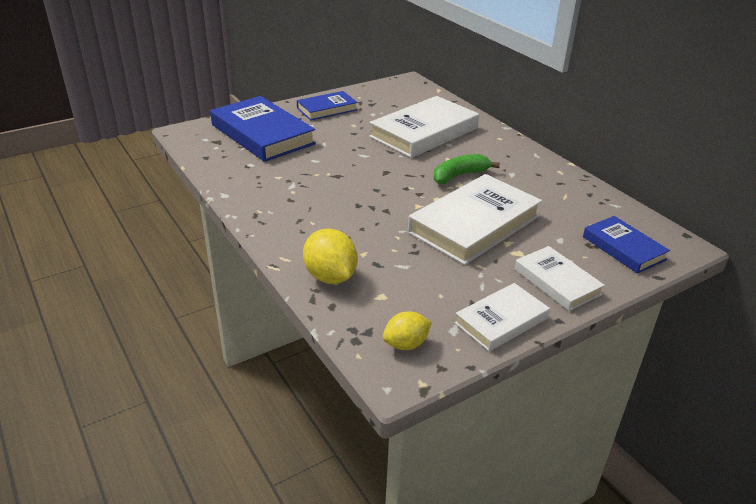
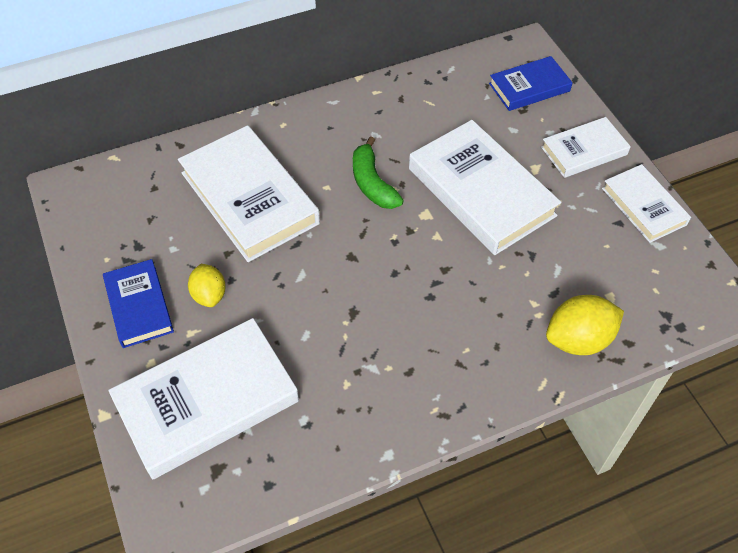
camera: 80 degrees left, 20 degrees up
(262, 134) = (207, 401): blue book -> white book
(406, 344) = (683, 286): yellow lemon -> yellow lemon (209, 295)

